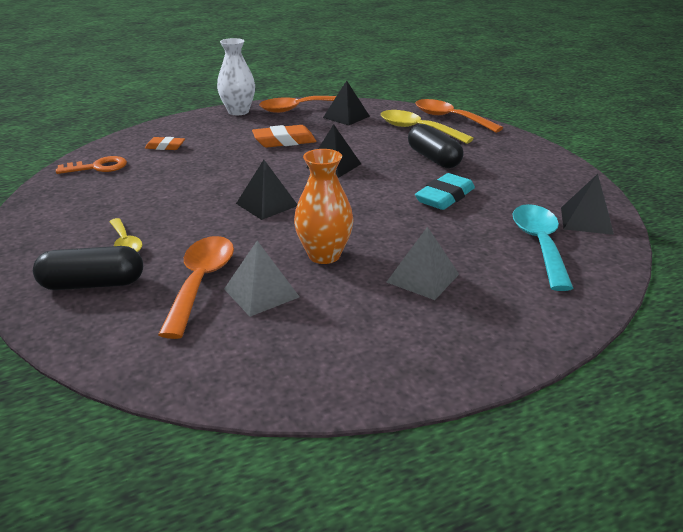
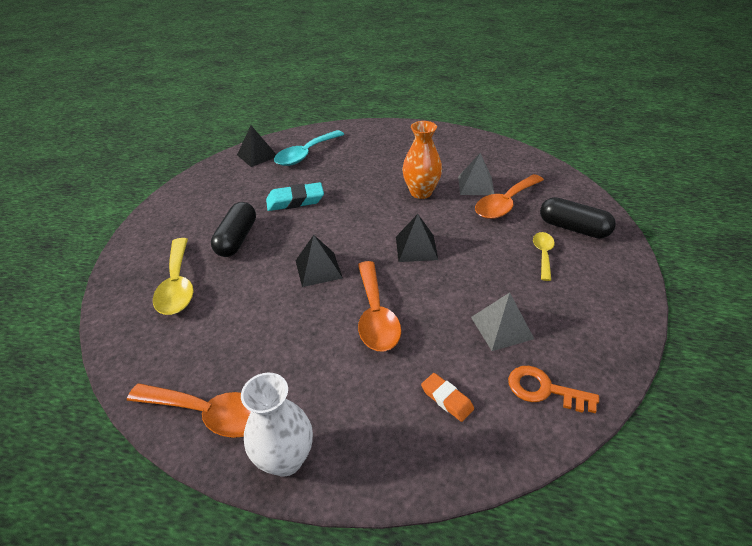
camera: 140 degrees left, 10 degrees up
(284, 141) = (313, 334): orange eraser -> none
(346, 117) = (193, 353): black pyramid -> none
(422, 278) = (387, 162): grey pyramid -> grey pyramid (502, 327)
(450, 118) = (120, 288): orange spoon -> orange spoon (376, 315)

